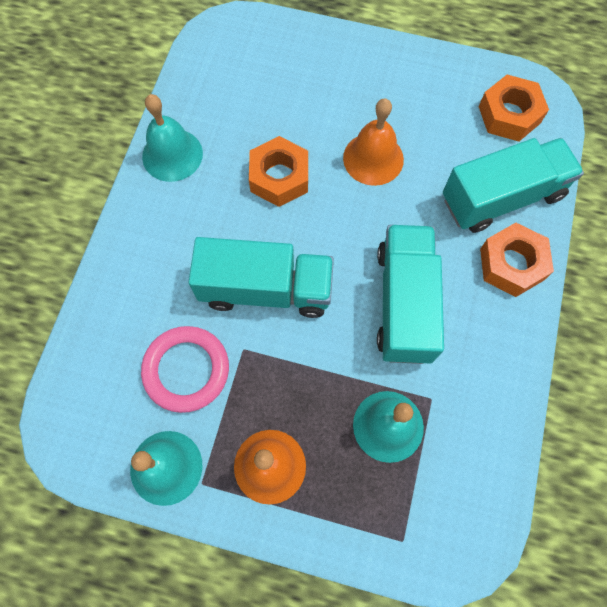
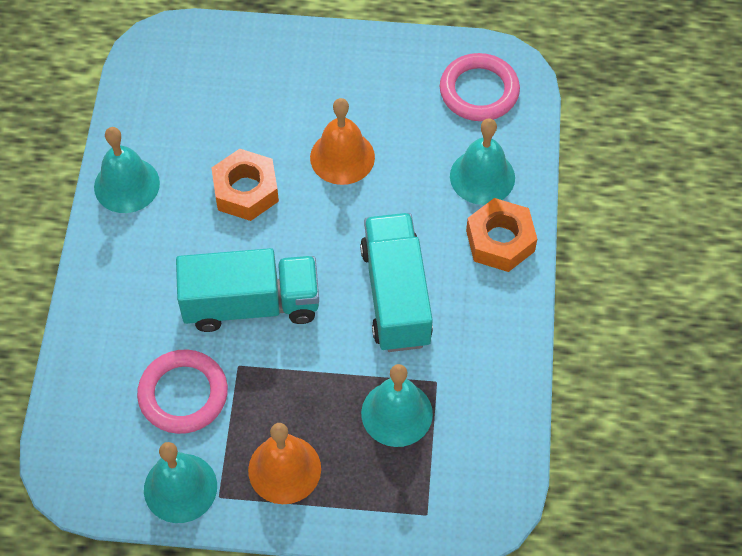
camera: 10 degrees left, 10 degrees down
(502, 198) = (482, 177): turquoise truck -> turquoise bell
(509, 115) = (479, 91): orange nut -> pink ring

